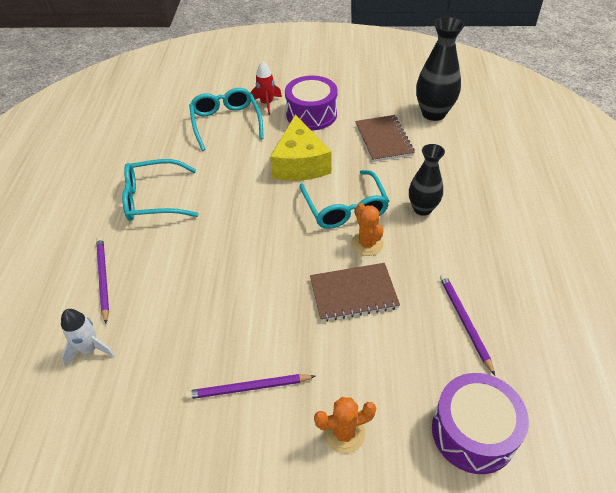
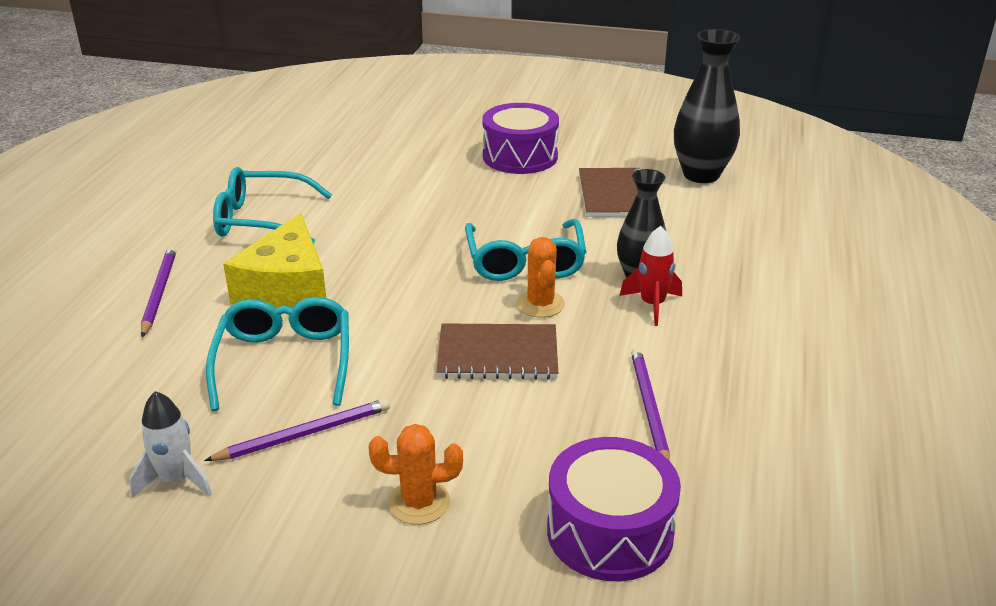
camera: 10 degrees right, 15 degrees down
(90, 349) = (110, 362): white rocket -> white rocket (176, 480)
(226, 123) = (395, 152): turquoise glasses -> turquoise glasses (284, 362)
(248, 388) = (304, 434): purple pencil -> purple pencil turned 150 degrees clockwise
(266, 104) = (461, 138): red rocket -> red rocket (652, 305)
(300, 163) = (481, 207): yellow cheese -> yellow cheese (287, 289)

